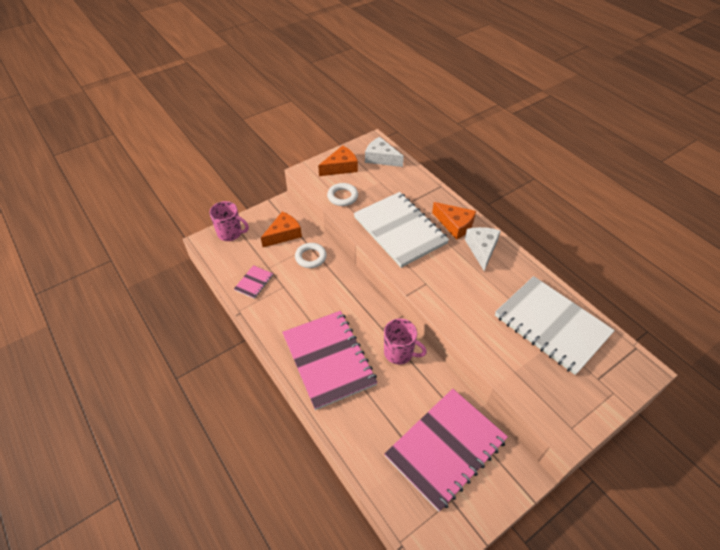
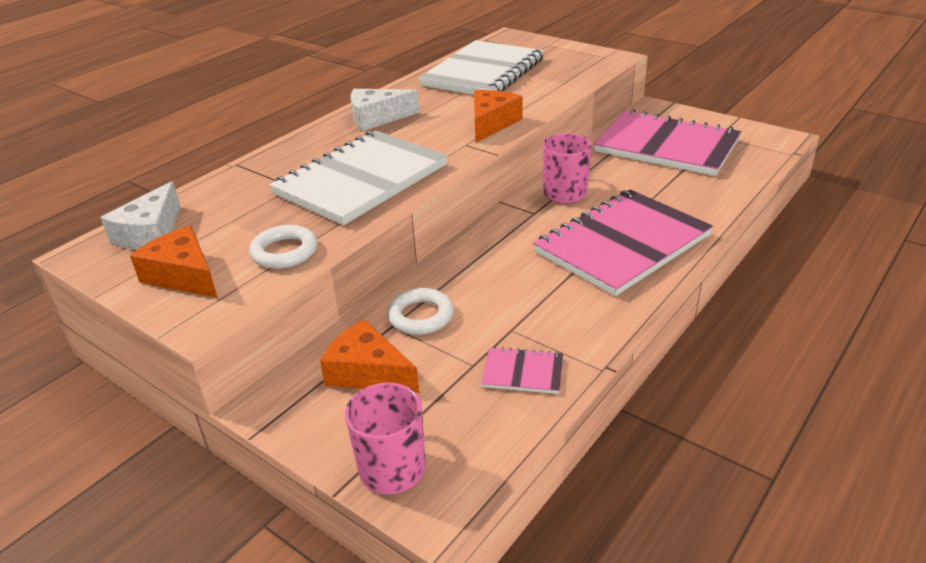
camera: 105 degrees left, 15 degrees down
(455, 225) = (332, 141): orange cheese -> orange cheese (491, 123)

